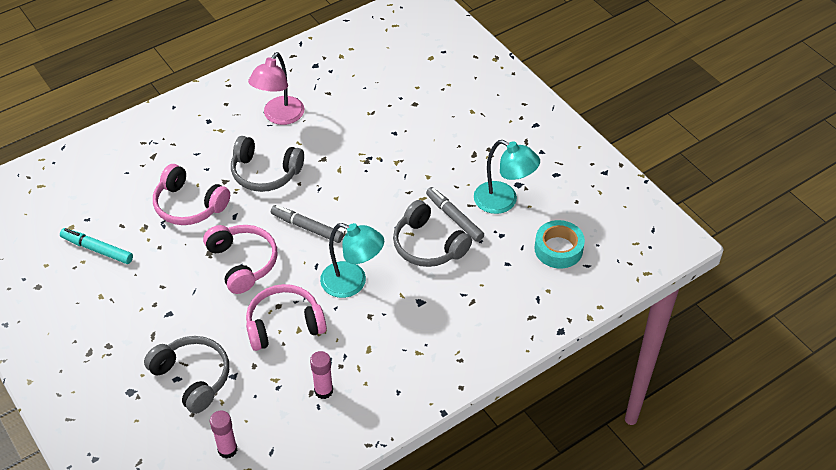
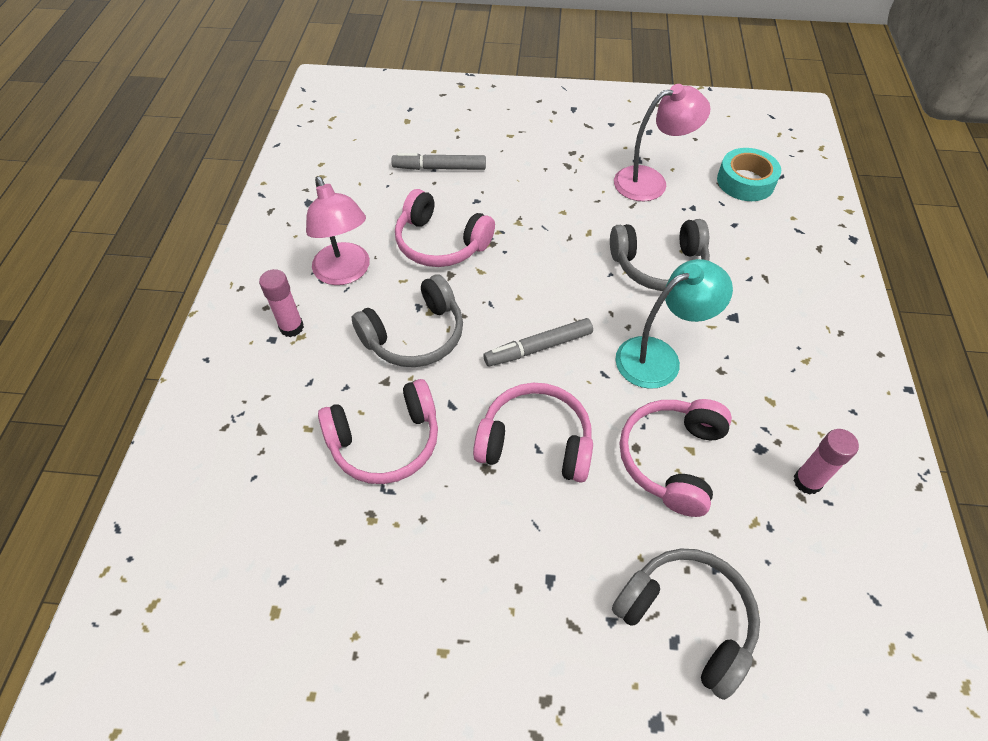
camera: 50 degrees left, 5 degrees up
(97, 249) = (352, 601): turquoise marker -> none
(193, 377) = (687, 619): grey headphones -> grey headphones turned 45 degrees clockwise
(227, 449) = (843, 653): pink glue stick -> pink glue stick (291, 327)
(342, 140) = (440, 243): none -> pink headphones
(454, 218) = (639, 225): grey marker -> grey marker (439, 168)
(503, 202) = (650, 181): turquoise lamp -> pink lamp

